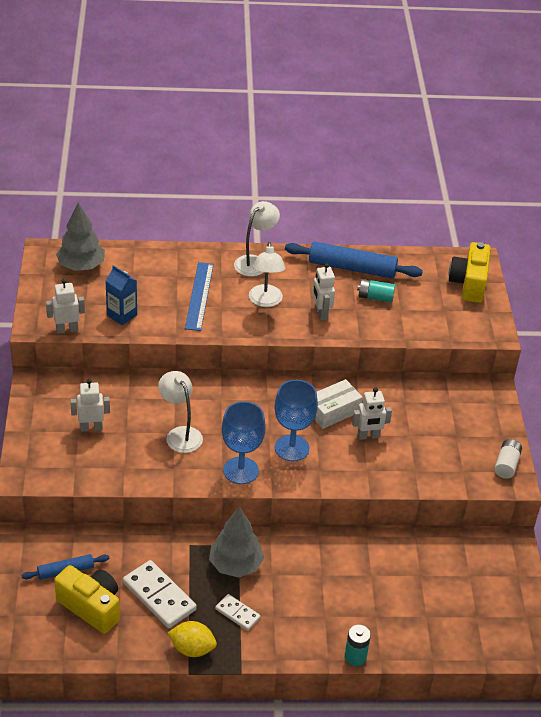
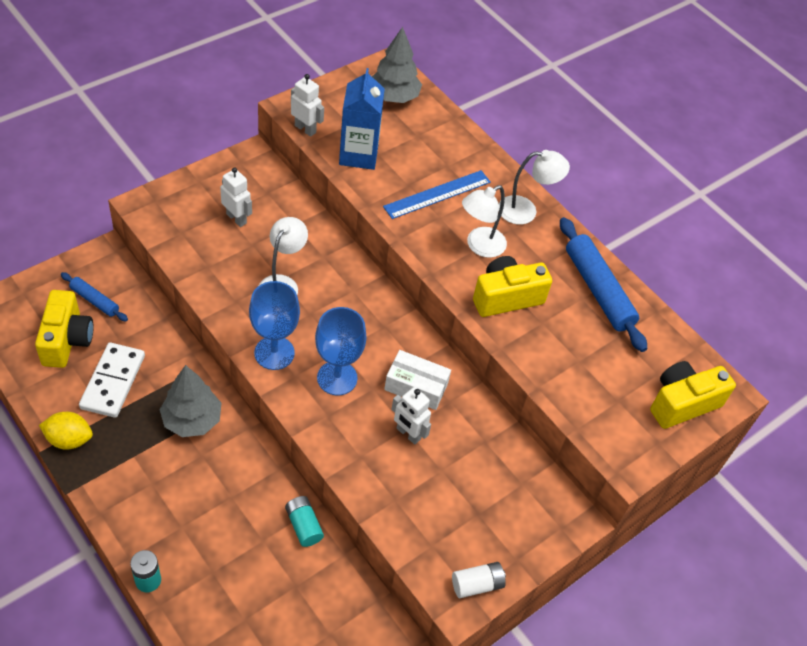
camera: 50 degrees right, 10 degrees up
(122, 315) = (358, 155): blue carton -> blue carton, size x1.51
(192, 649) = (69, 439): yellow lemon -> yellow lemon turned 60 degrees counterclockwise
(237, 613) = (134, 453): white domino -> none
(321, 313) = (506, 297): white robot -> yellow camera
(375, 297) = (575, 330): turquoise battery -> turquoise battery (303, 526)

